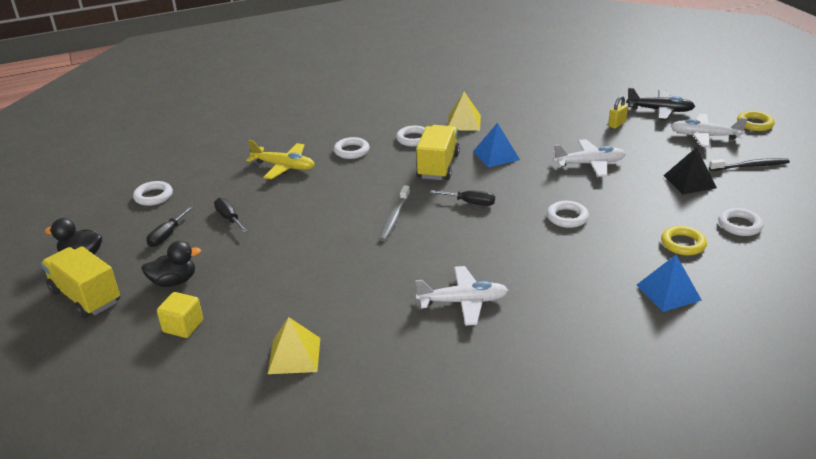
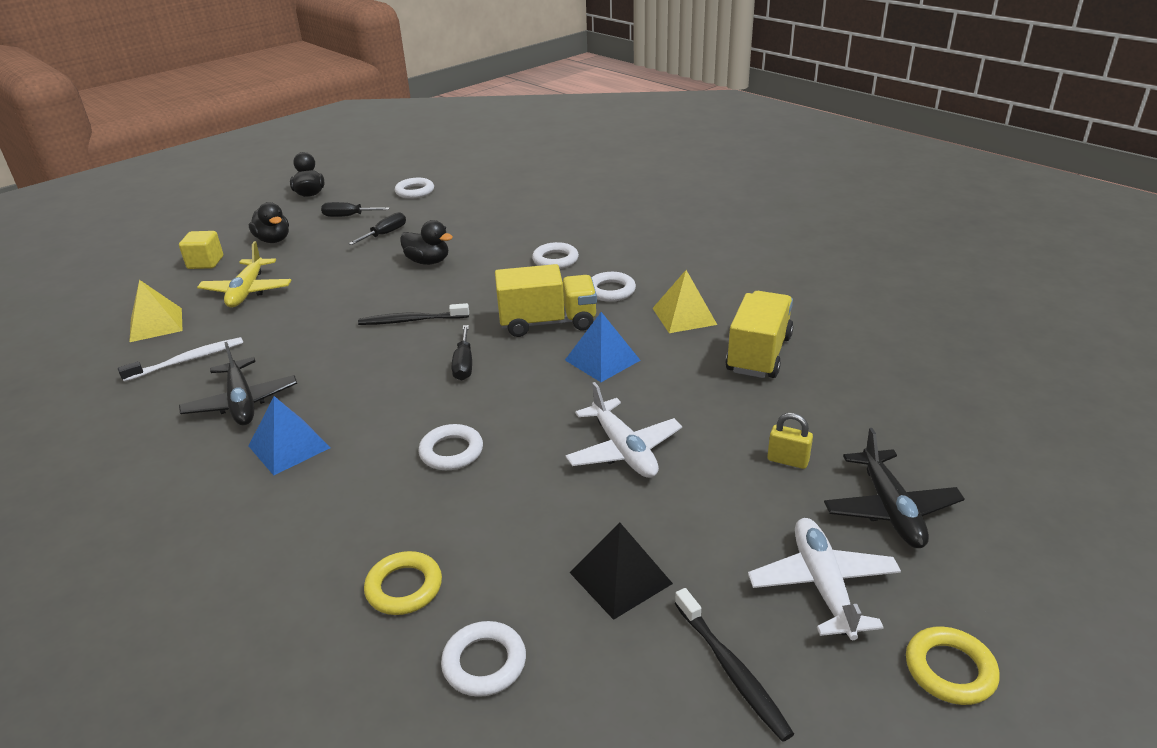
camera: 70 degrees right, 0 degrees up
(85, 297) = (249, 213): yellow truck -> yellow truck (758, 354)
(284, 167) = (499, 233): yellow plane -> yellow plane (247, 291)
(304, 202) = (428, 261): none -> black duck
(378, 333) = (187, 360): none -> white toothbrush
(394, 218) = (412, 320): grey toothbrush -> black toothbrush
(463, 302) = (241, 402): white plane -> black plane
(668, 292) = (265, 583): blue pyramid -> blue pyramid (289, 446)

